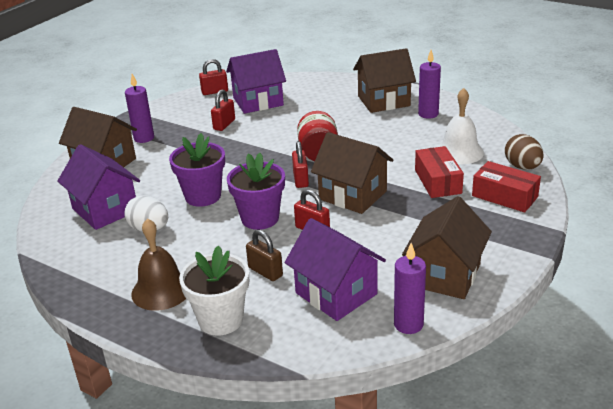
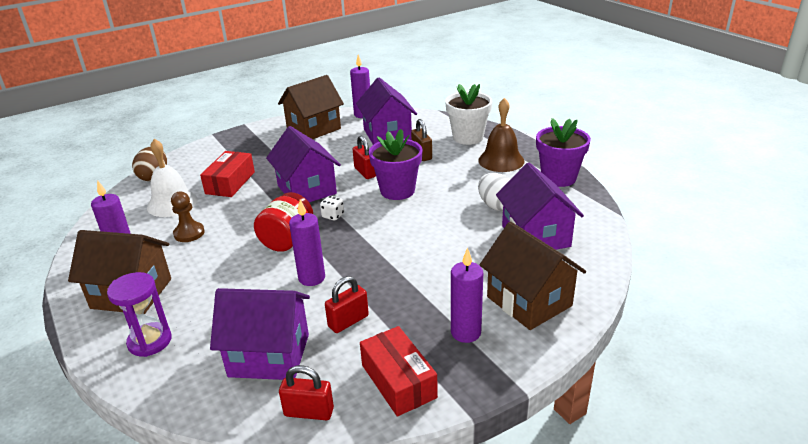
camera: 155 degrees left, 0 degrees up
(203, 196) = (433, 224): purple flower pot -> purple flower pot (558, 178)
(271, 137) = (312, 278): none -> purple candle
(300, 180) = (333, 215): red padlock -> white dice
(335, 89) = (150, 341): none -> purple hourglass
(352, 195) = (307, 190): brown house -> purple house
(404, 137) = (189, 233): none -> brown pawn
(504, 196) = (205, 160): red box -> red box (398, 381)

